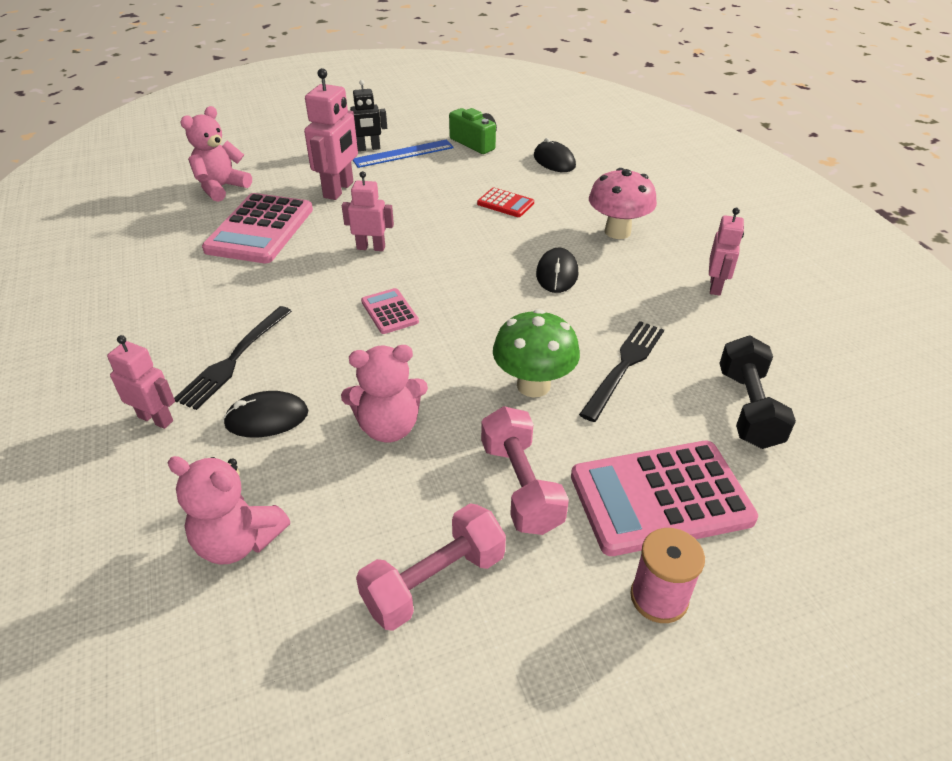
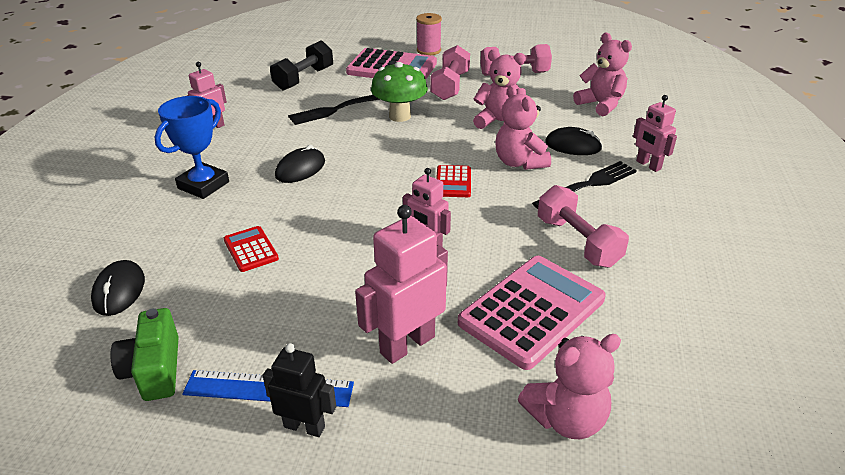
camera: 150 degrees left, 5 degrees down
(234, 290) = (578, 242): none -> pink dumbbell
(328, 363) = (519, 162): none -> pink teddy bear
(389, 312) = (453, 182): pink calculator -> red calculator
(617, 232) = (203, 185): pink mushroom -> blue trophy

